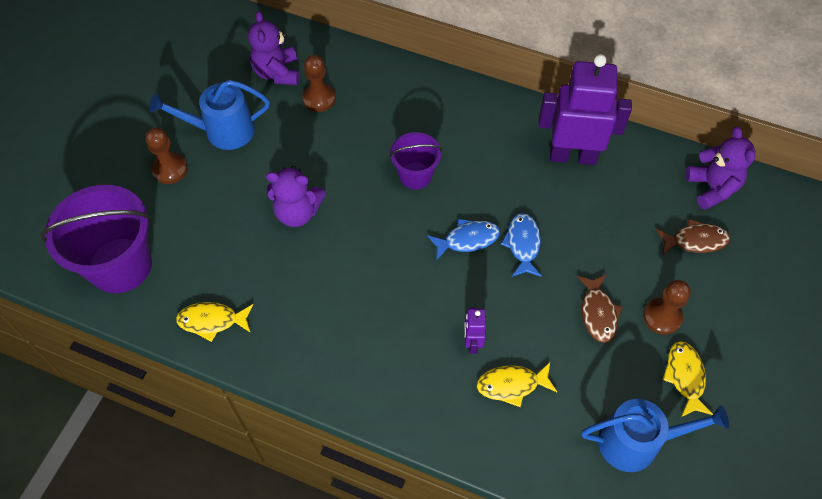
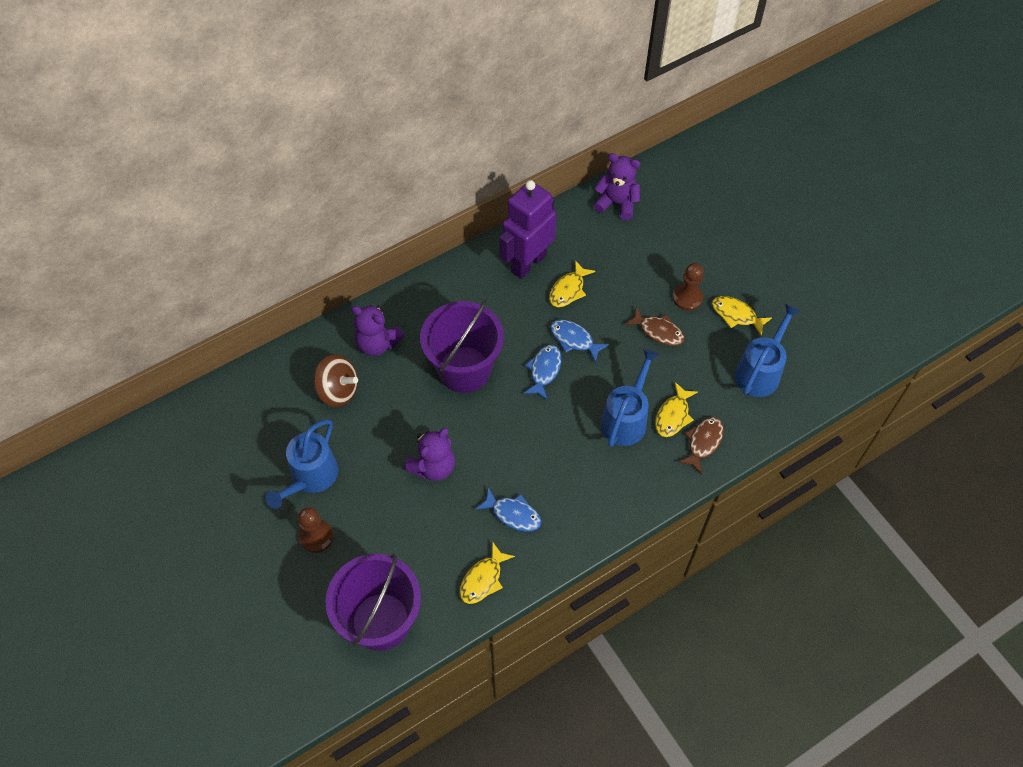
camera: 55 degrees left, 0 degrees up
(277, 72) = (286, 405): purple teddy bear -> purple teddy bear (377, 343)
(295, 305) = (513, 514): none -> blue fish
(319, 98) = (338, 391): brown pawn -> brown spinning top
(415, 175) = (464, 369): purple bucket -> purple bucket, size x1.80
(472, 343) = (626, 419): purple robot -> blue watering can
(574, 206) = (568, 290): none -> yellow fish
(695, 241) = (648, 241): brown fish -> brown fish (703, 442)

